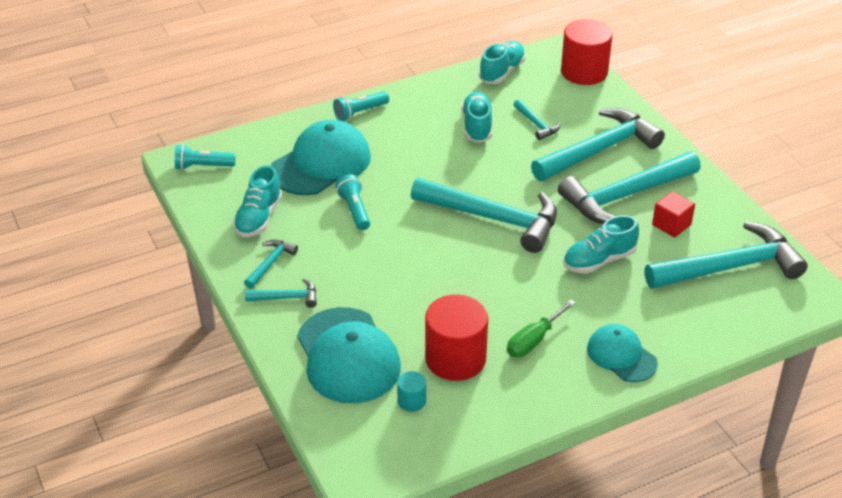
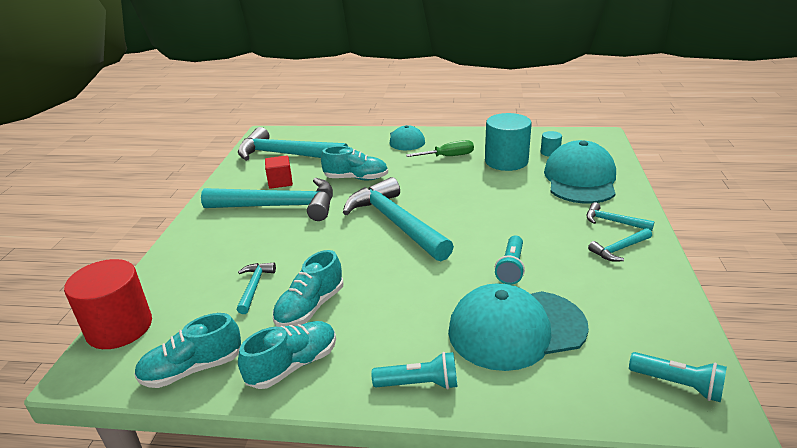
camera: 145 degrees left, 10 degrees down
(258, 218) = (617, 293): turquoise shoe -> turquoise shoe (293, 365)
(455, 358) = (506, 161): red cylinder -> turquoise cylinder
(599, 150) = (241, 244): turquoise hammer -> none

